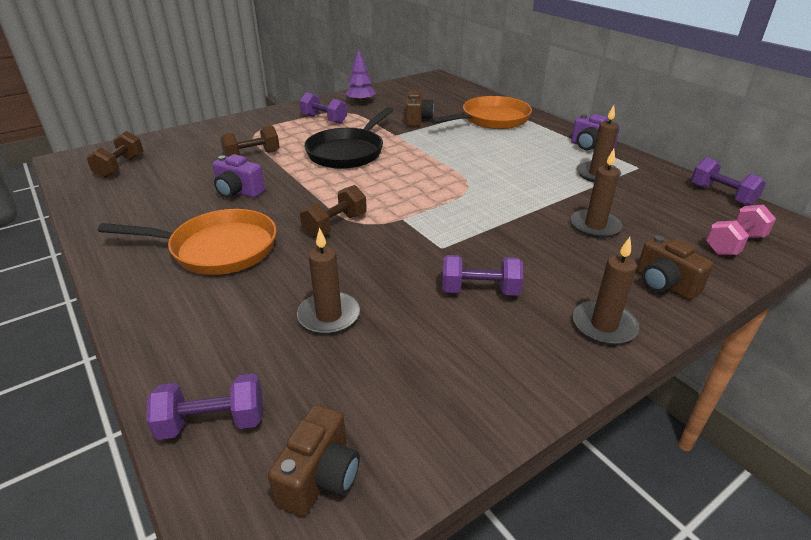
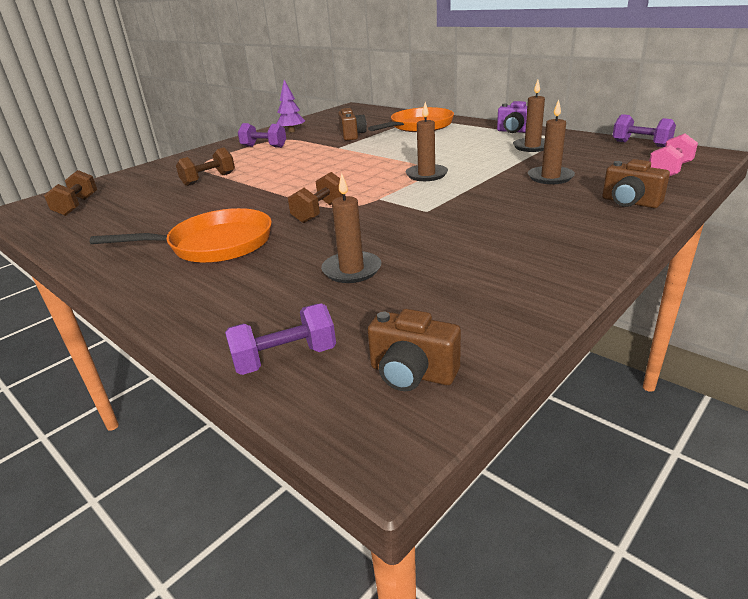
camera: 10 degrees left, 5 degrees down
(238, 192) = (210, 205): purple camera -> none
(320, 477) = (412, 373): brown camera -> brown camera turned 105 degrees clockwise
(348, 152) = (300, 164): black pan -> none
(479, 290) = (478, 231): purple dumbbell -> none
(604, 325) = (597, 235): brown candle -> brown candle (426, 175)

